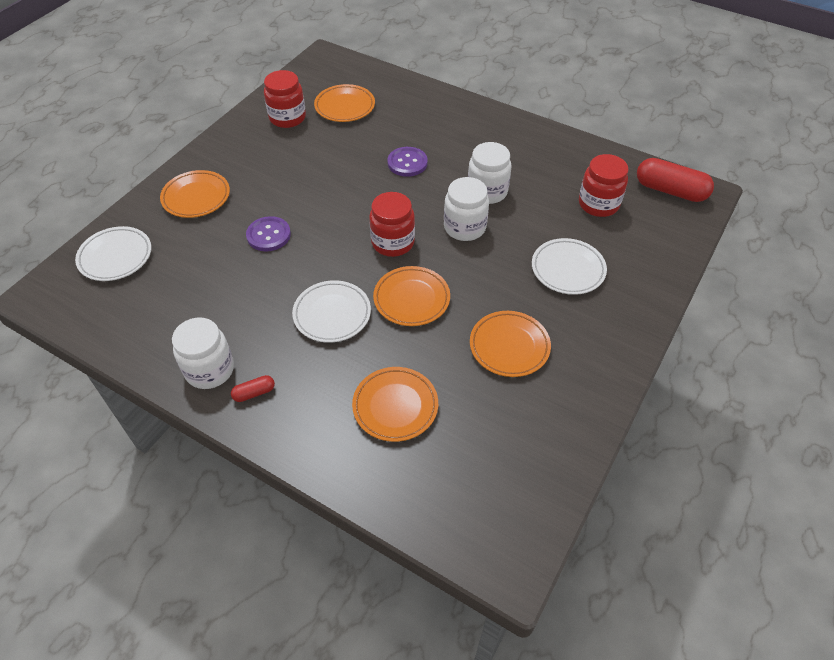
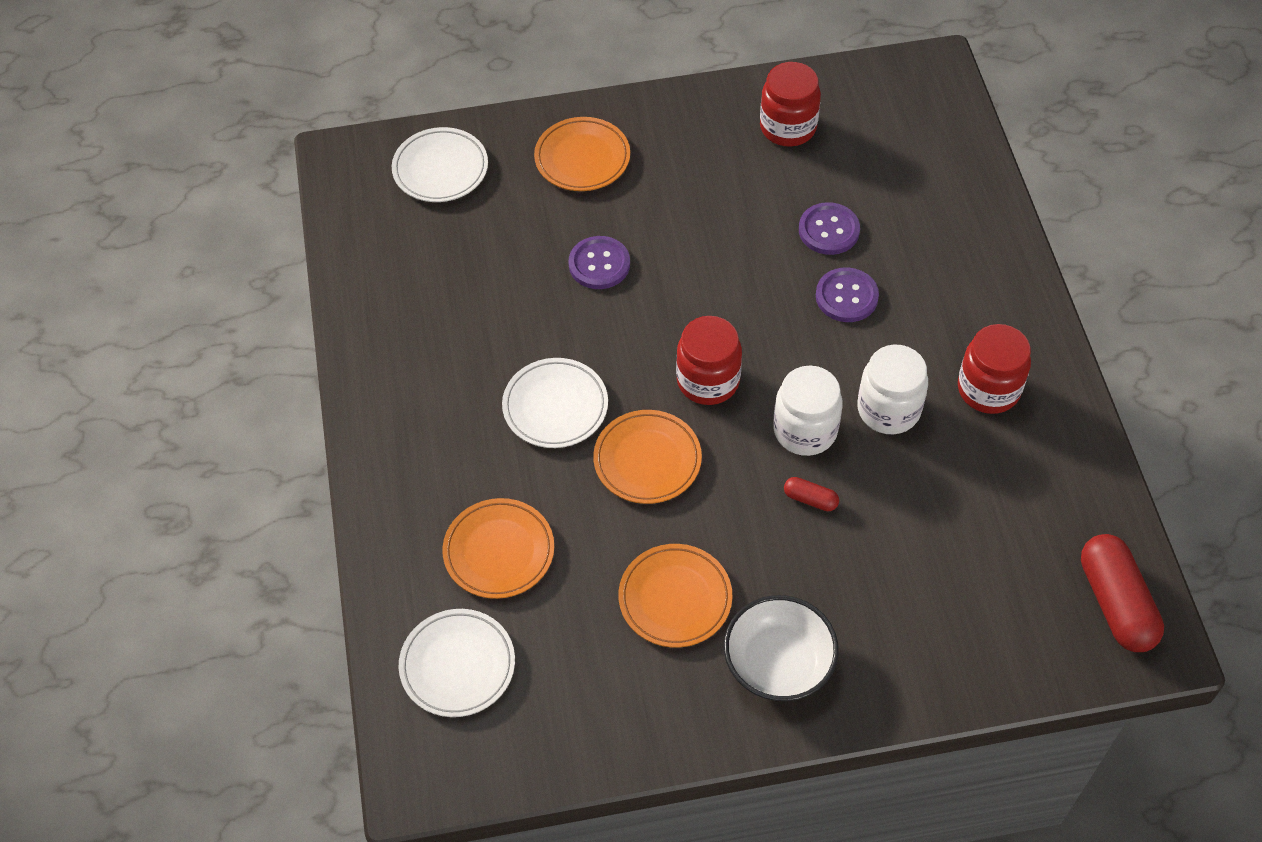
camera: 50 degrees right, 5 degrees up
(209, 370) = (392, 364): white jar -> none
(254, 393) = (402, 422): red capsule -> red capsule (810, 499)
(345, 106) = (870, 162): orange plate -> none
(363, 144) = (829, 230): none -> purple button
(568, 269) = (849, 579): white plate -> white plate (457, 665)
(590, 330) = (778, 663): none -> white bowl
(598, 204) = (998, 539): red jar -> red jar (988, 389)

